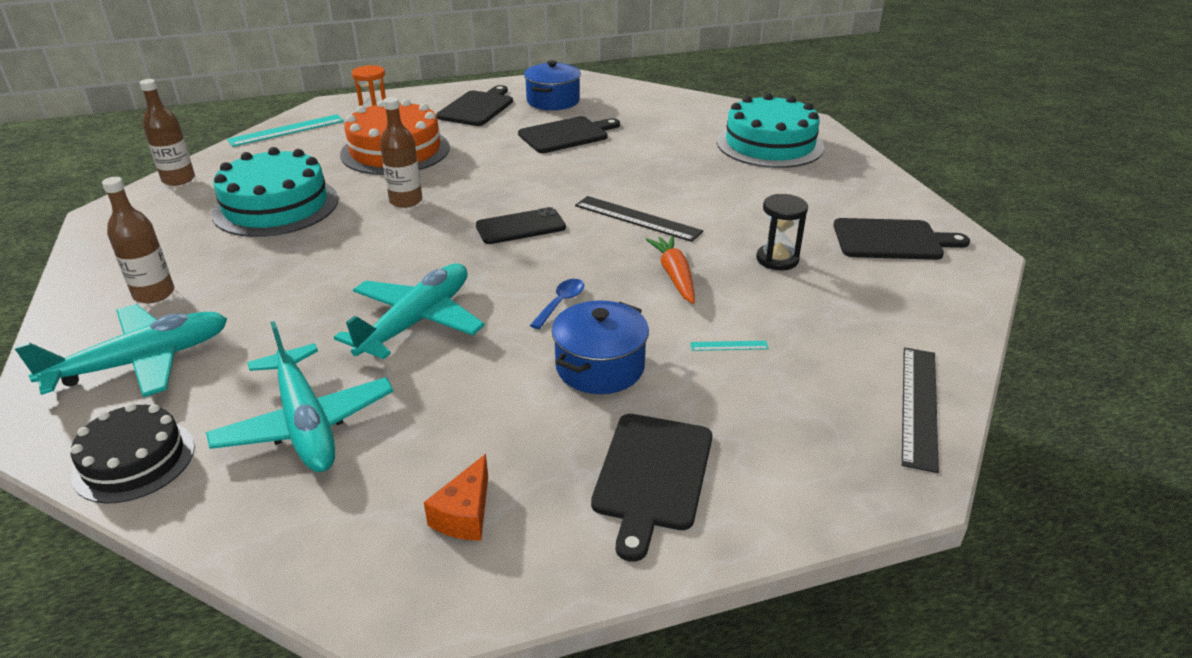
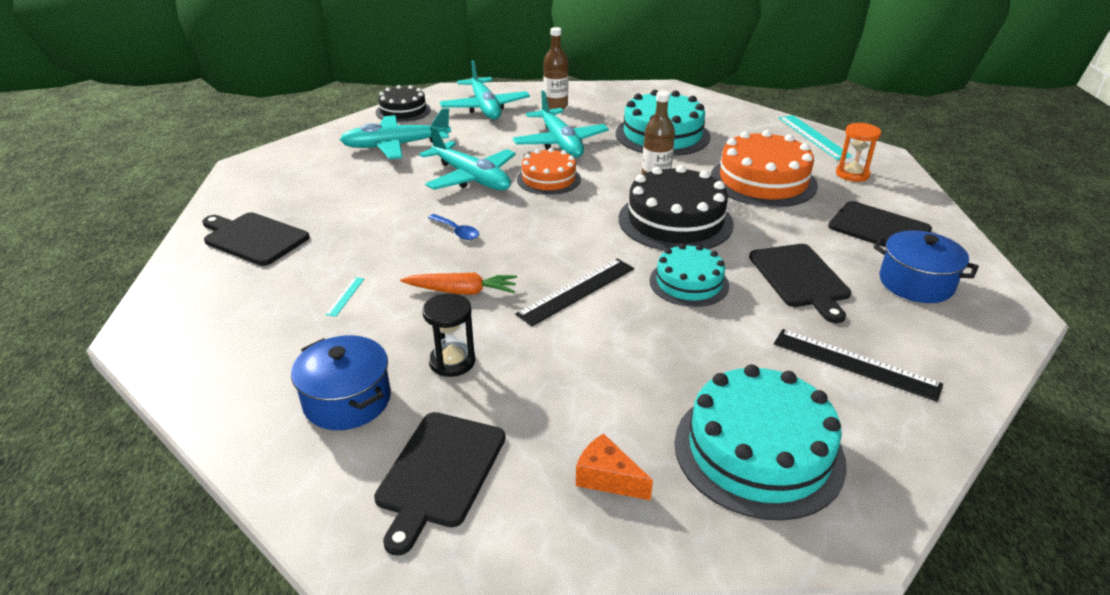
camera: 105 degrees right, 0 degrees up
(178, 179) = (718, 104): brown bottle -> none
(297, 271) = (560, 143): none -> turquoise plane
(411, 264) = (548, 179): none -> orange cake
(465, 514) = (285, 182): orange cheese -> orange cheese (607, 478)
(491, 185) = (675, 221): none -> black cake
(520, 227) = (587, 227): black phone -> none
(596, 173) = (689, 283): none -> turquoise cake
(600, 367) = (368, 236): blue pot -> blue pot (347, 400)
(919, 405) = (194, 372): black ruler -> black ruler (855, 364)

